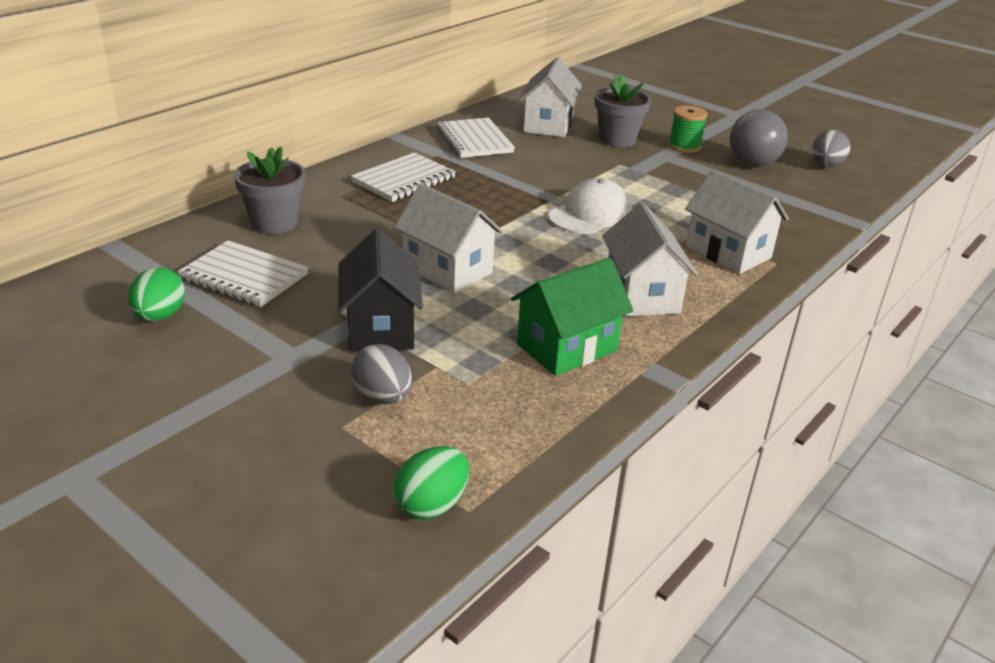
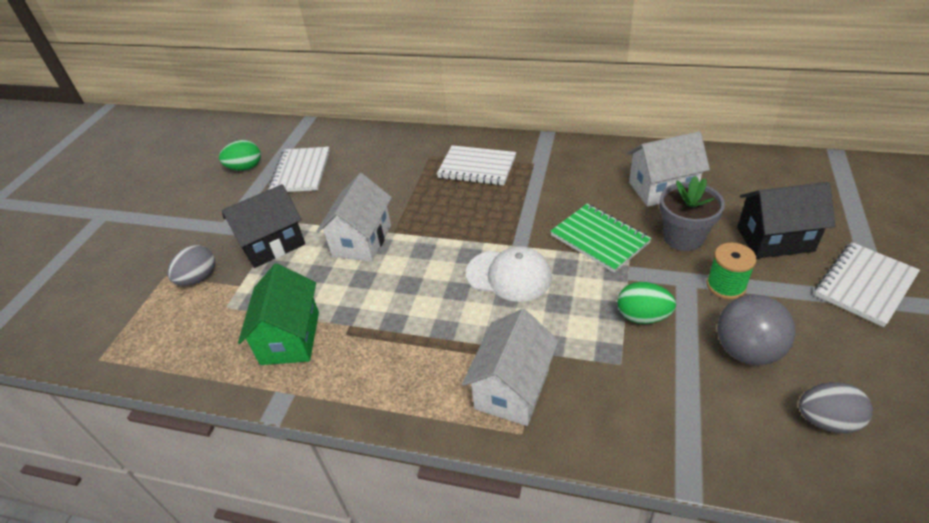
camera: 70 degrees right, 10 degrees up
(274, 223) = (372, 151): grey flower pot -> none
(432, 504) = (101, 341): green egg -> green egg (642, 316)
(474, 140) = (580, 167): white notebook -> white notebook (864, 285)
(567, 348) = (290, 338): green house -> green house turned 60 degrees clockwise
(584, 166) = (599, 239): none -> green notebook
(641, 295) = (391, 353): white house -> none
(652, 116) = (775, 239): none -> black house

